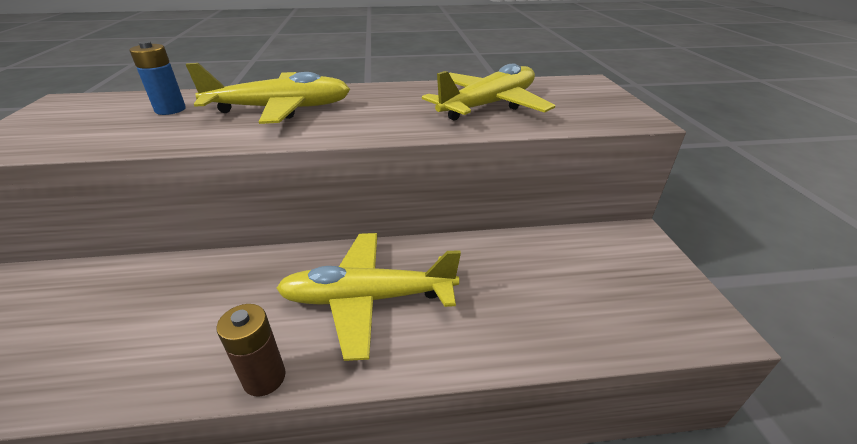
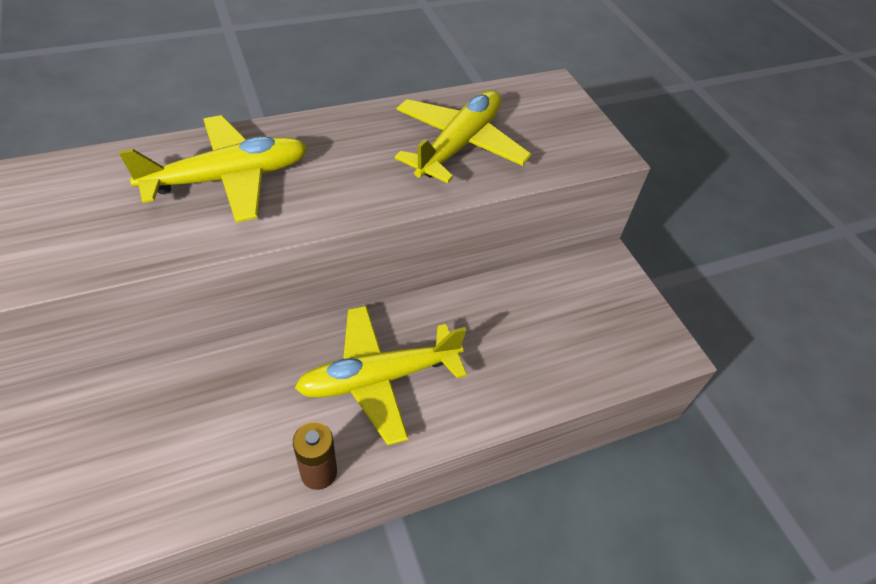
camera: 20 degrees left, 15 degrees up
(170, 110) = (90, 195): blue battery -> none

